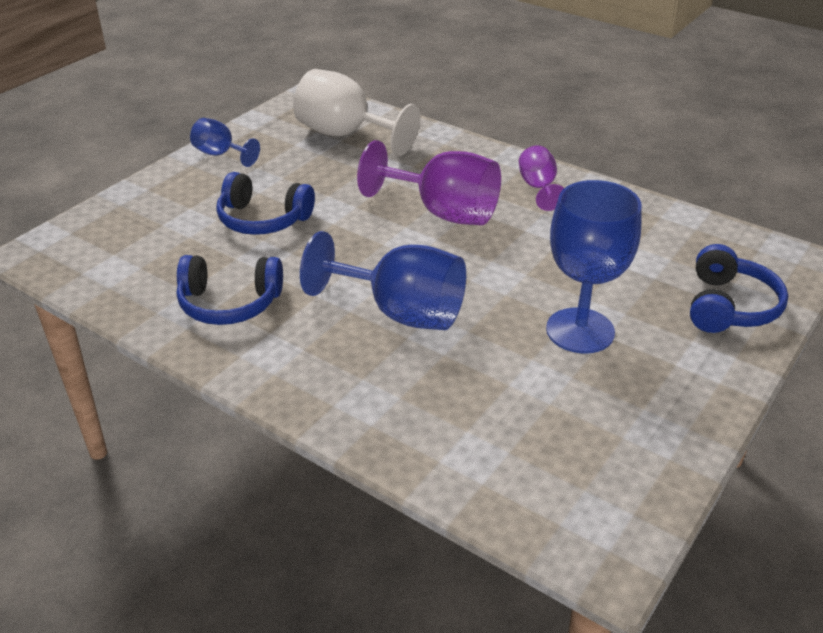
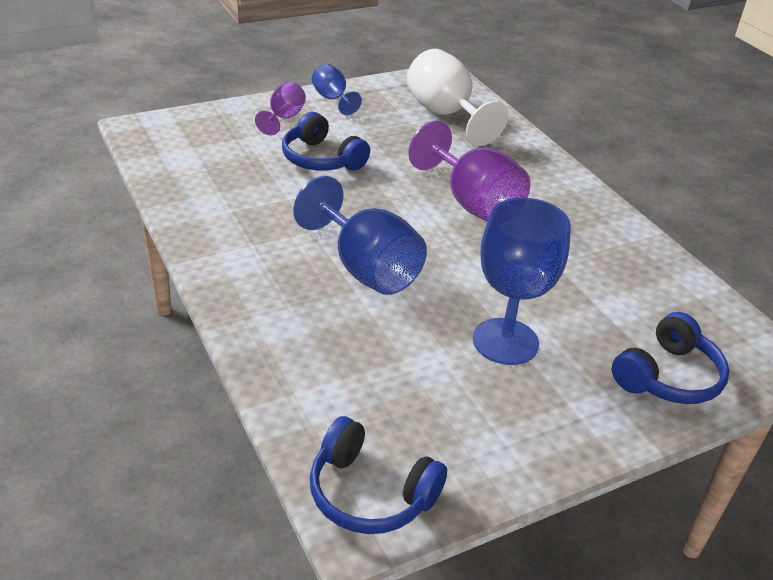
camera: 25 degrees right, 0 degrees up
(229, 303) = (242, 212): blue headphones -> blue headphones (370, 493)
(538, 188) = (577, 212): purple goblet -> purple goblet (283, 118)

